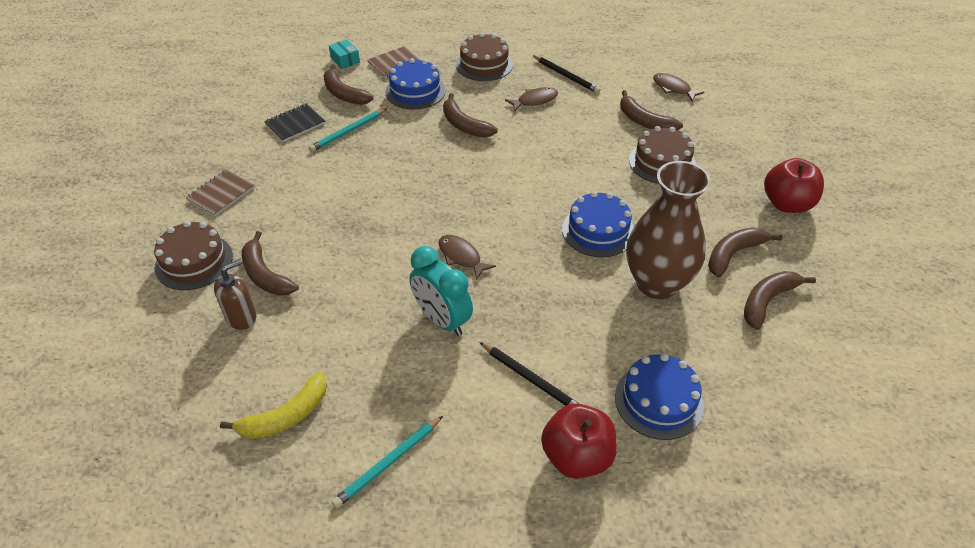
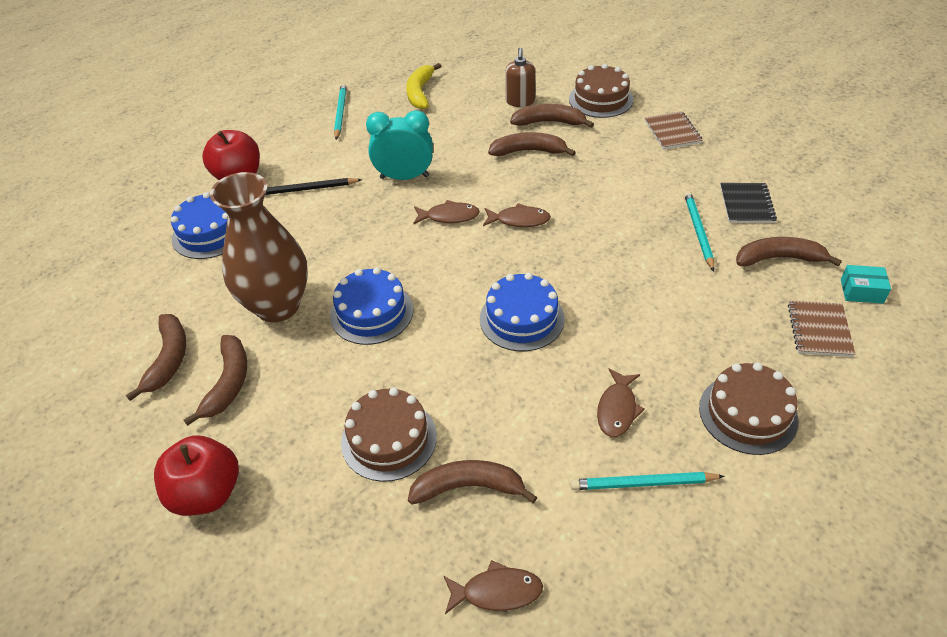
camera: 135 degrees right, 0 degrees up
(415, 91) = (735, 315): blue cake -> blue cake (522, 318)
(424, 217) = (519, 220): none -> brown fish
(464, 125) = (628, 318): brown banana -> brown banana (529, 151)
(566, 76) = (643, 483): black pencil -> turquoise pencil

